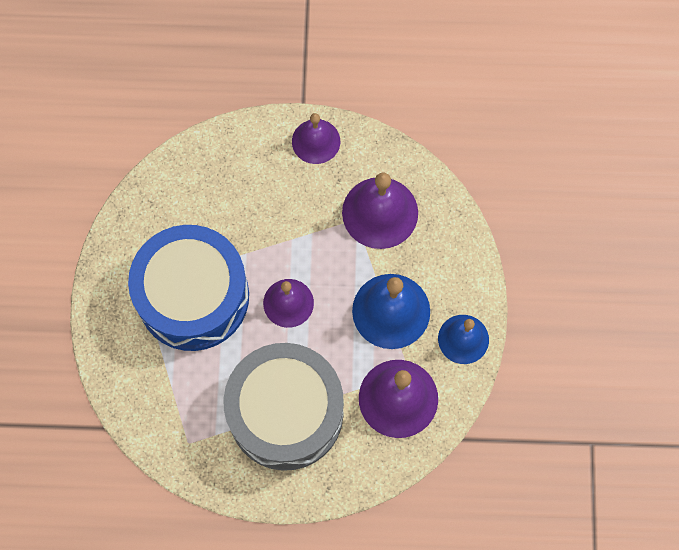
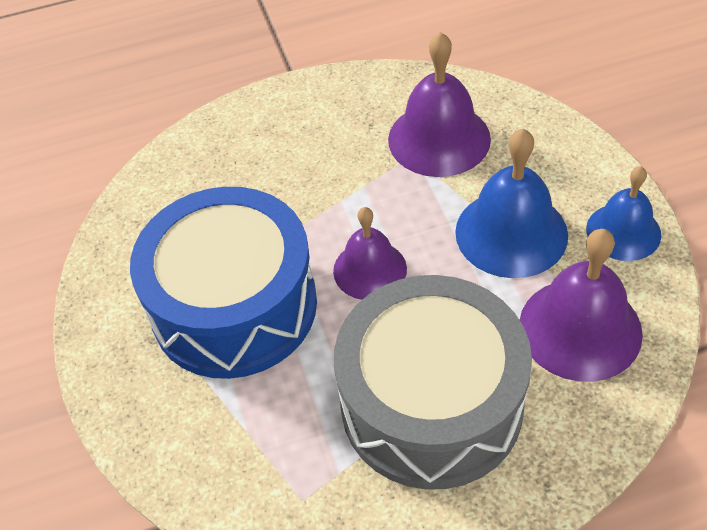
camera: 15 degrees left, 20 degrees down
(316, 141) = (324, 98): purple bell -> none

